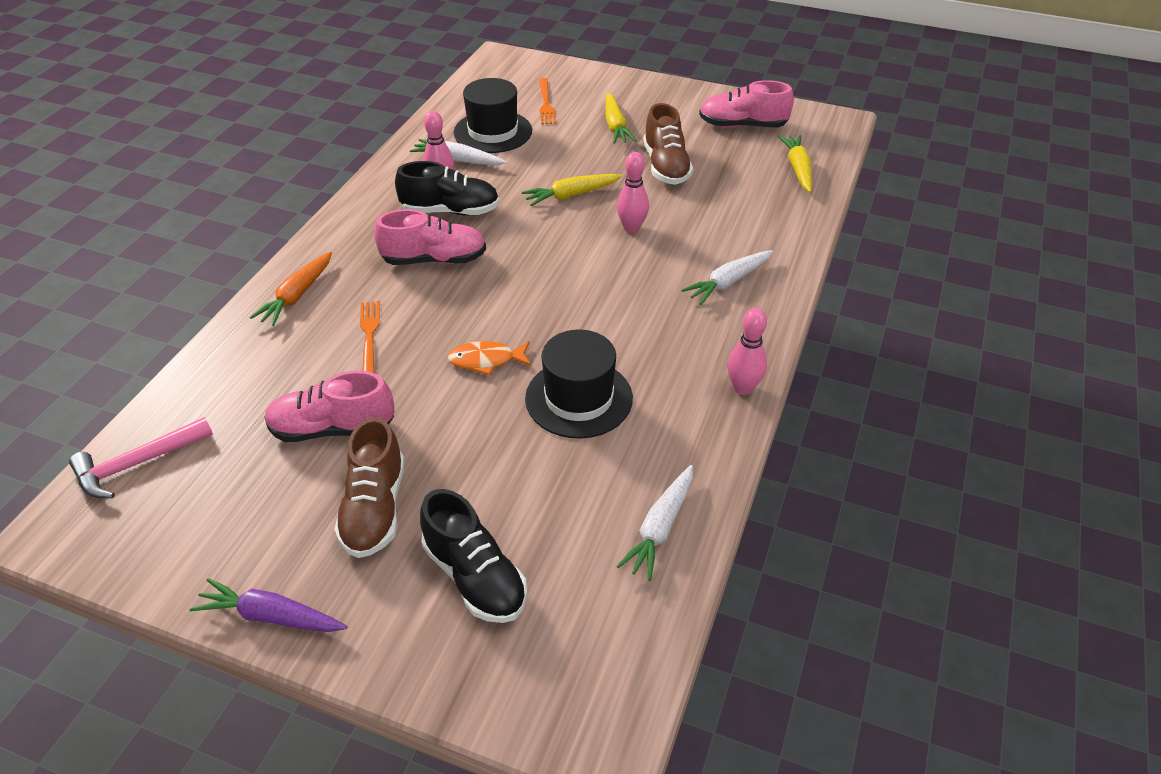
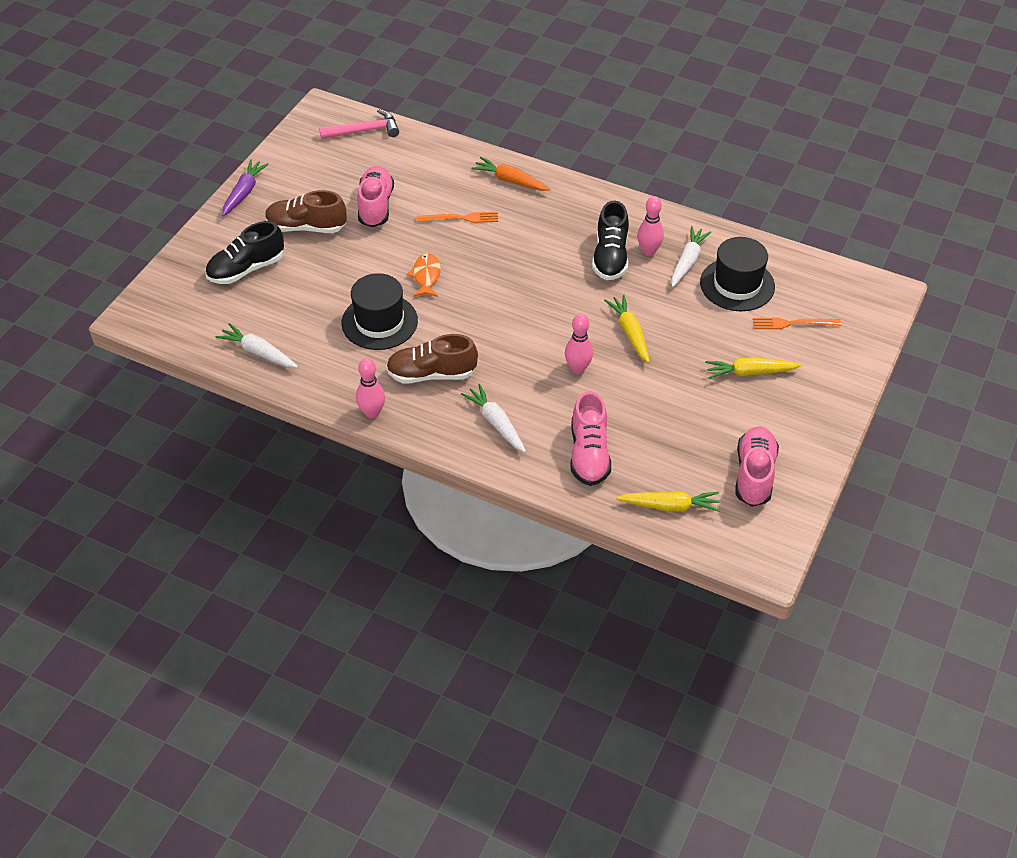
camera: 95 degrees right, 5 degrees up
(137, 464) = (364, 131): pink hammer -> pink hammer turned 105 degrees clockwise
(434, 259) = (545, 249): pink shoe -> pink shoe (589, 454)
(666, 166) = (676, 403): brown shoe -> brown shoe (431, 374)

